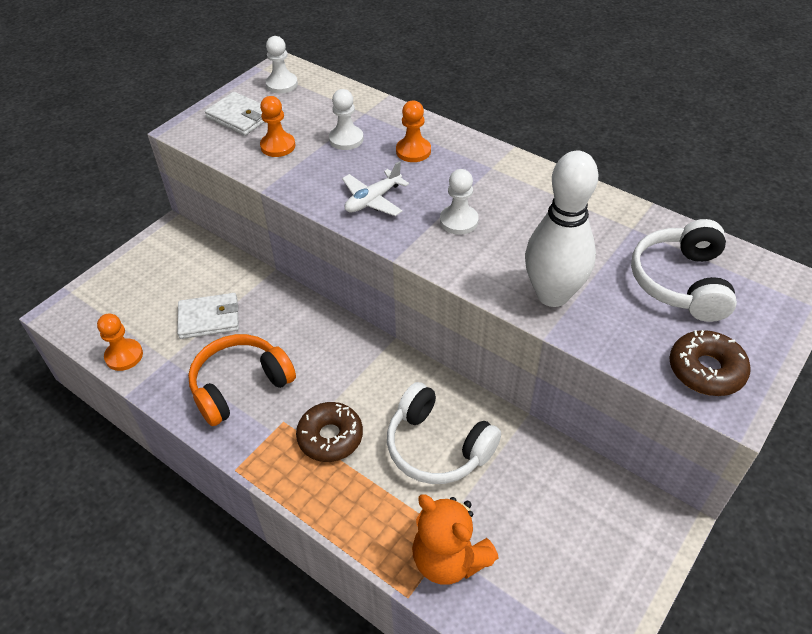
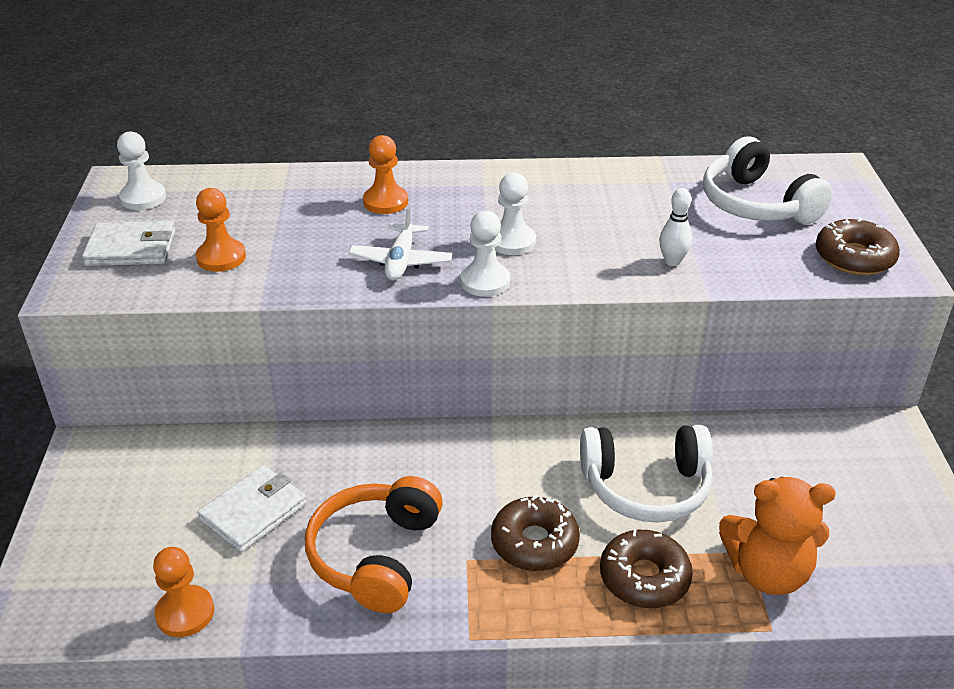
camera: 40 degrees left, 10 degrees down
(346, 139) = (296, 220): white pawn -> white pawn (485, 281)
(368, 505) = (644, 578): none -> brown donut
(552, 295) = (672, 261): white bowling pin -> white bowling pin, size x0.42

